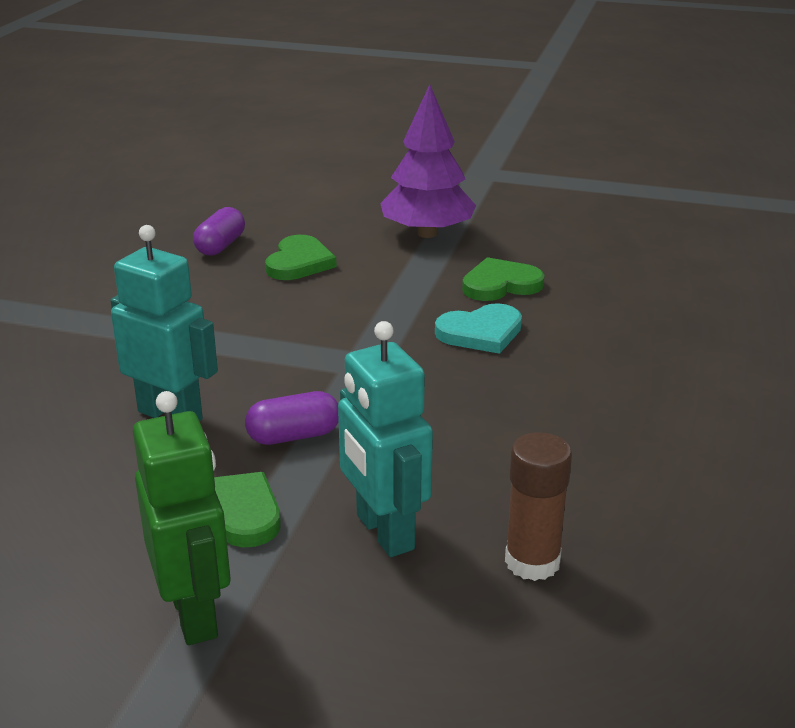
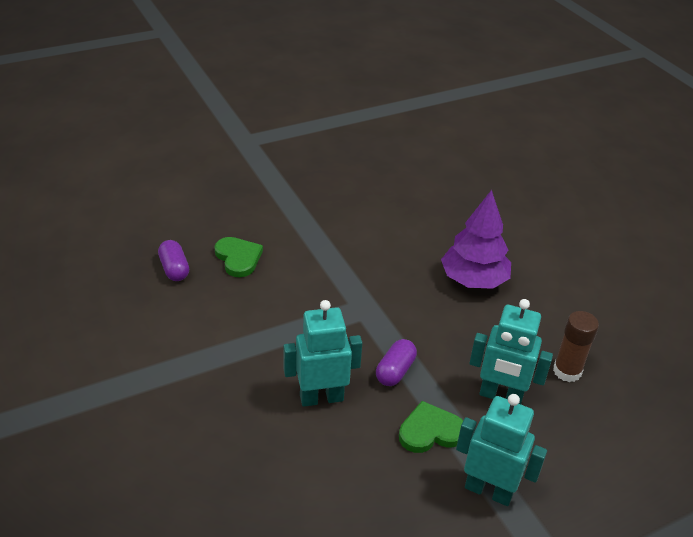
camera: 45 degrees left, 10 degrees up
(195, 614) = (488, 490): green robot -> turquoise robot
(427, 233) = (277, 202): purple tree -> purple tree (473, 280)
(481, 333) = (391, 257): turquoise heart -> none
(500, 284) = (359, 220): green heart -> none

